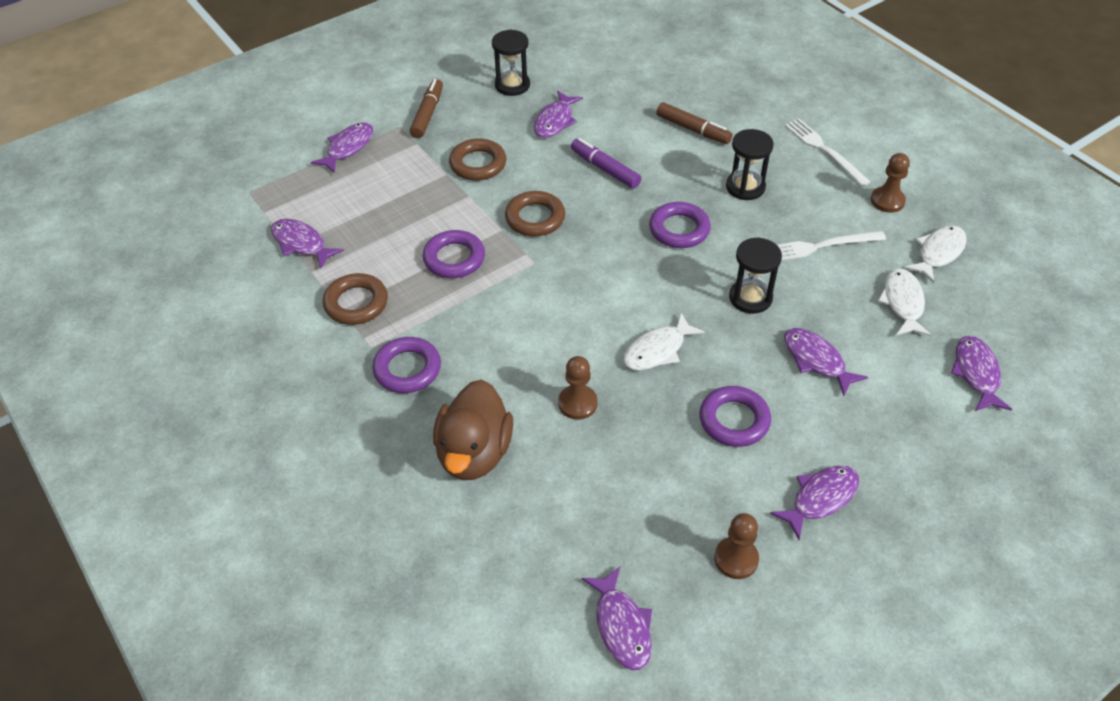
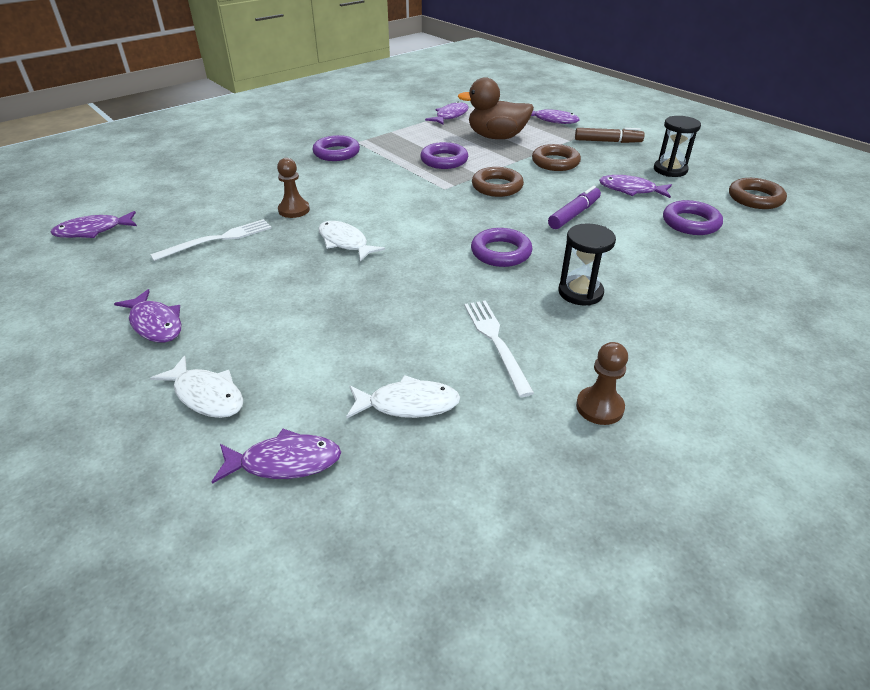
camera: 85 degrees right, 10 degrees down
(356, 303) = (396, 134): brown ring -> brown ring (755, 198)
(474, 453) = (259, 177): brown duck -> brown duck (496, 137)
(693, 129) = (663, 261): brown marker -> none
(734, 420) = (258, 279): purple ring -> purple ring (690, 223)
(736, 559) = (118, 277): brown pawn -> none
(750, 298) = (410, 292): black hourglass -> none
(816, 360) = (323, 330): purple fish -> none
(824, 150) = (679, 355): white fork -> white fork (217, 239)
(938, 253) = (506, 450): white fish -> white fish (206, 395)

